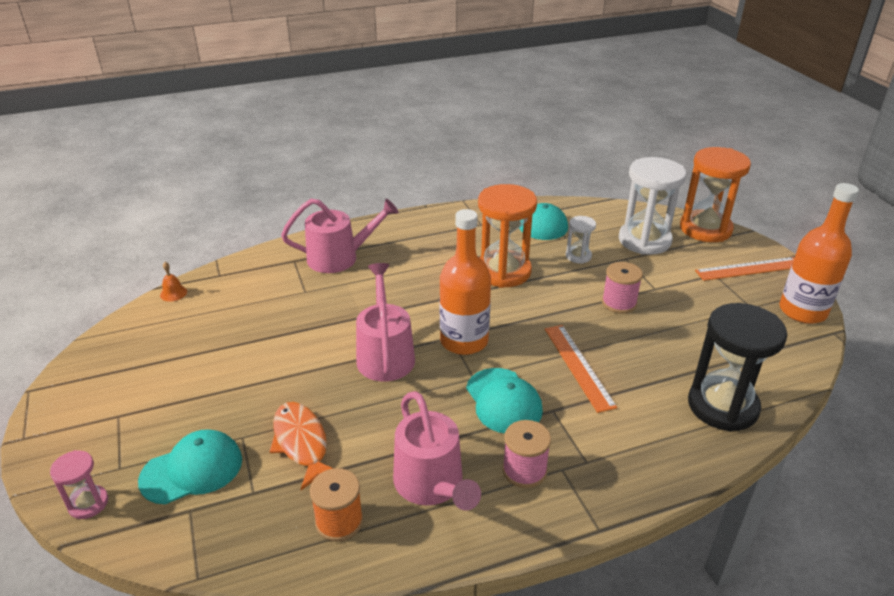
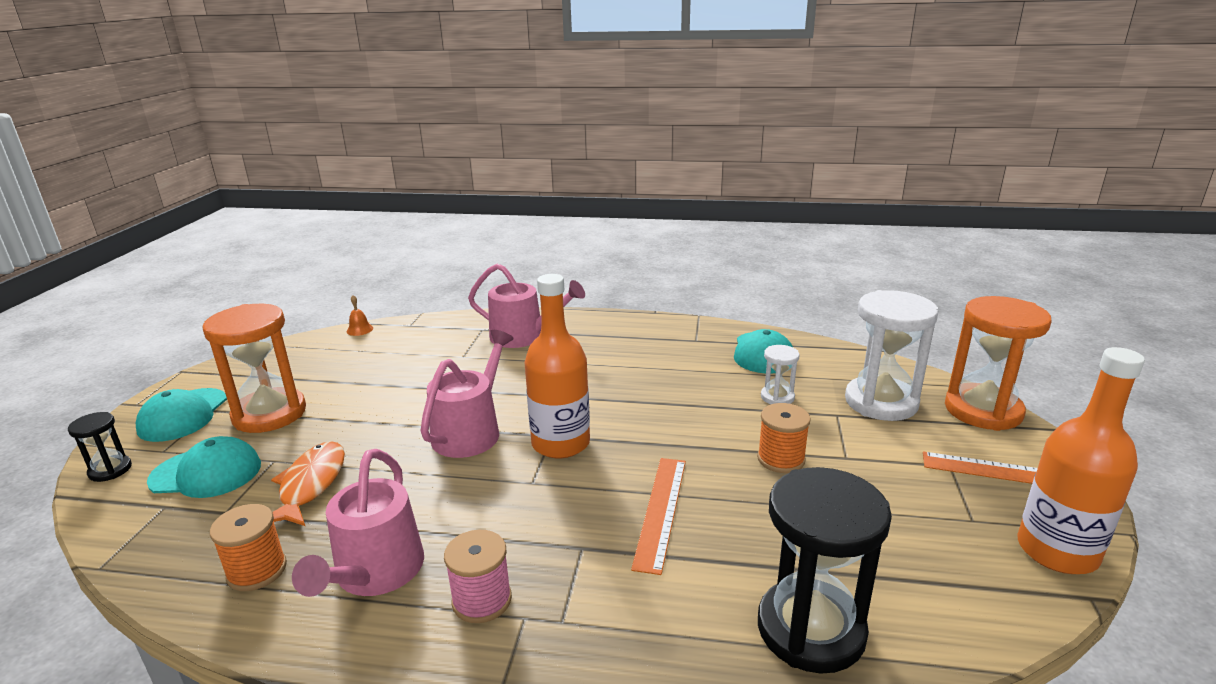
camera: 30 degrees right, 10 degrees down
(88, 503) = (110, 470): pink hourglass -> black hourglass
(503, 271) = (673, 390): orange hourglass -> orange hourglass (269, 414)
(503, 401) = (538, 517): turquoise cap -> turquoise cap (183, 415)
(619, 303) = (781, 459): pink spool -> orange spool

